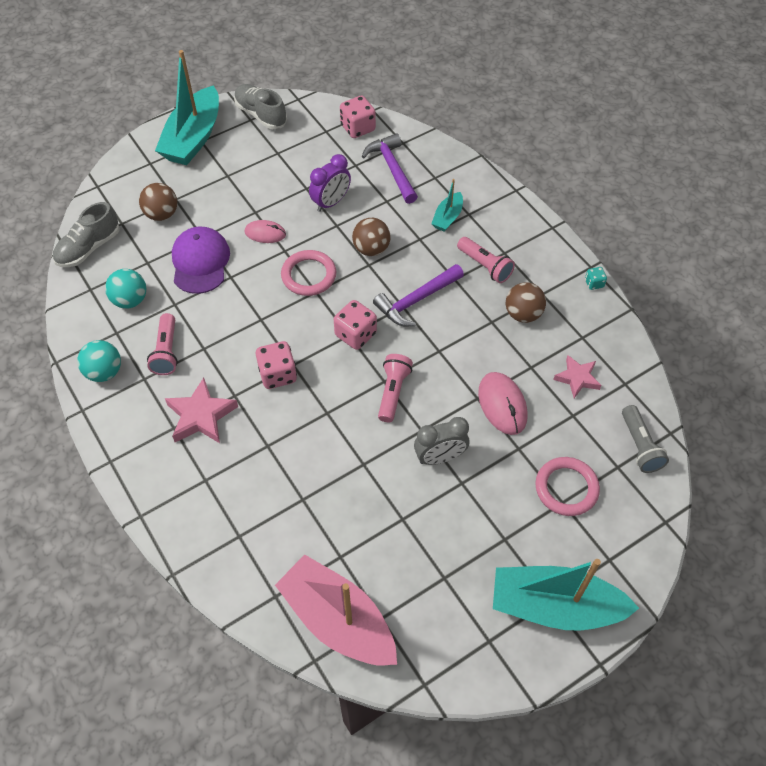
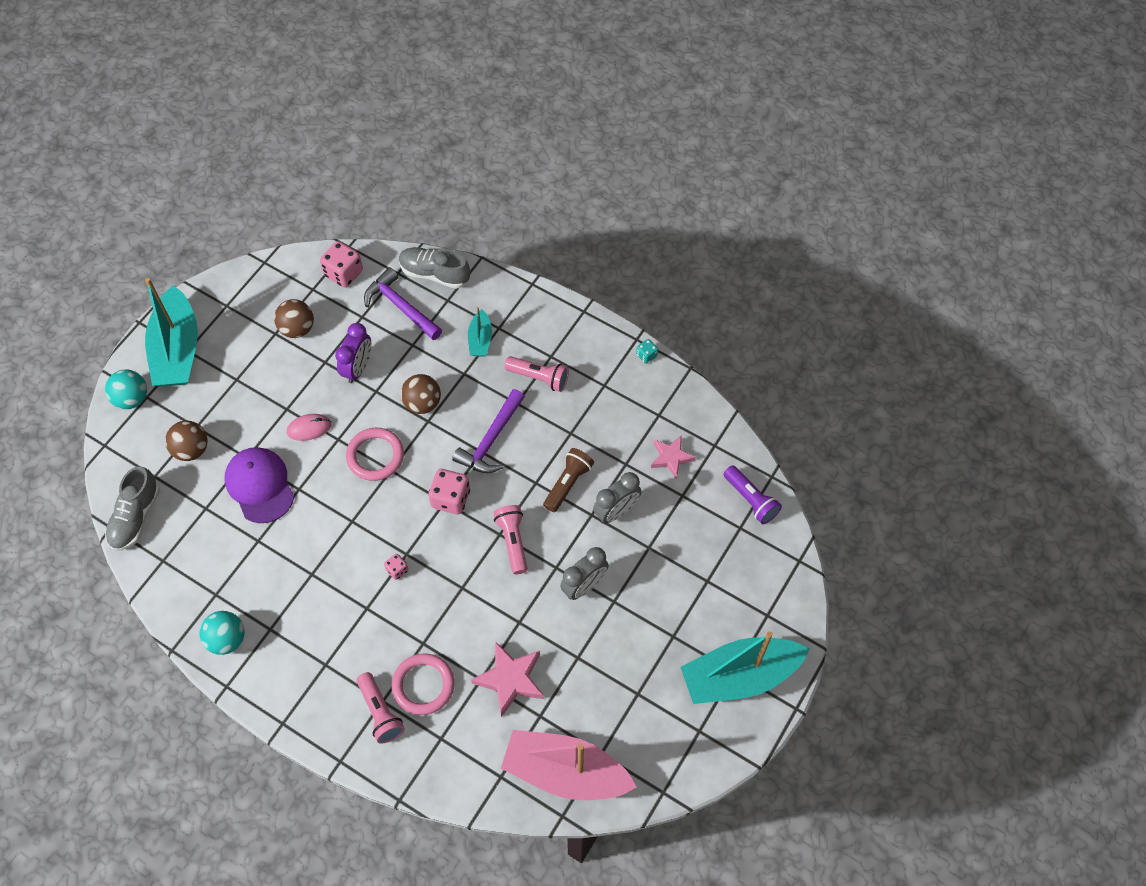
camera: 25 degrees left, 5 degrees up
(130, 300) = (211, 555): turquoise ball -> turquoise ball (132, 398)
(166, 351) = (277, 592): pink flashlight -> pink flashlight (380, 712)
(201, 416) = (345, 642): pink star -> pink star (510, 679)
(261, 115) = (235, 295): grey shoe -> grey shoe (434, 274)
(278, 374) = (397, 570): pink dice -> pink dice, size x0.52
(468, 363) = (568, 483): none -> brown flashlight
(502, 404) = (616, 511): pink mouse -> grey clock
(523, 314) = (595, 413): brown ball -> brown ball (297, 328)
(566, 488) = (705, 566): pink ring -> pink ring (423, 685)
(639, 446) = (751, 500): grey flashlight -> purple flashlight

